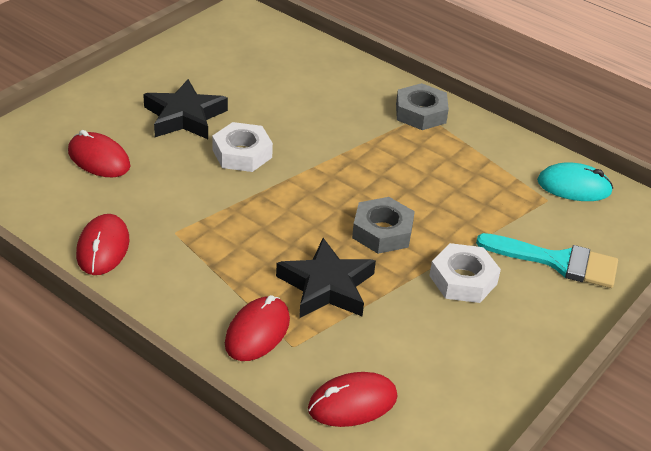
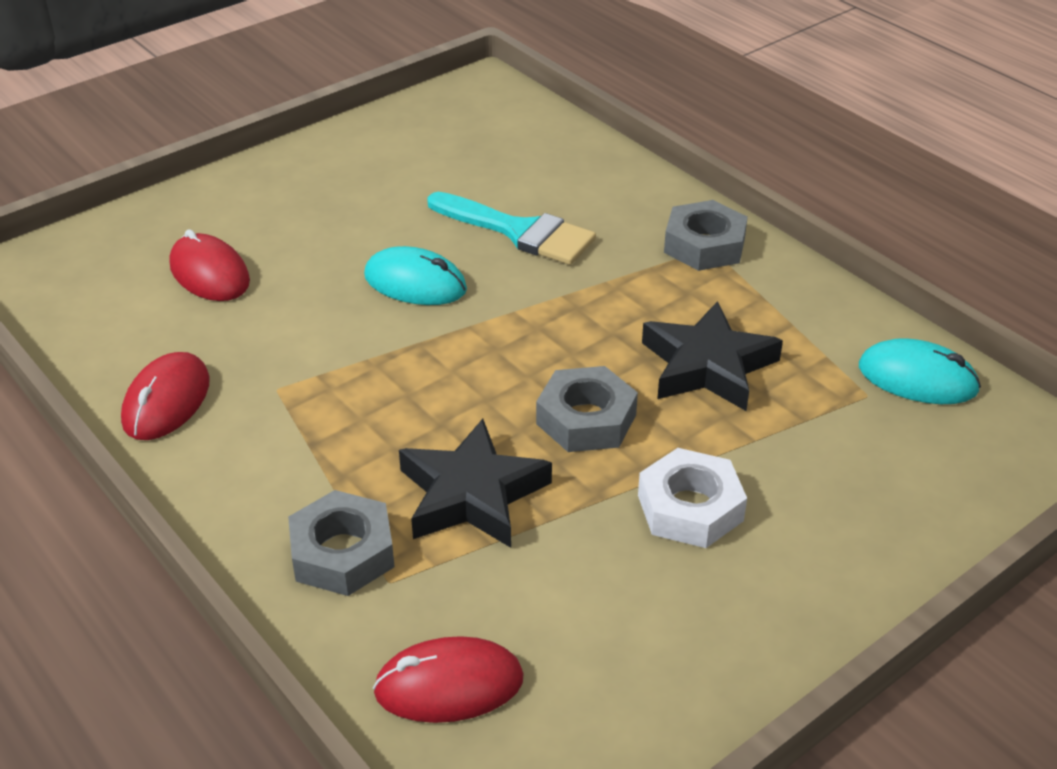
camera: 15 degrees right, 0 degrees up
(184, 116) = (351, 223): black star -> black star (707, 366)
(242, 153) = (415, 283): white nut -> turquoise mouse
(257, 332) = (343, 553): red mouse -> grey nut
(557, 261) = (854, 496): turquoise brush -> turquoise brush (519, 231)

